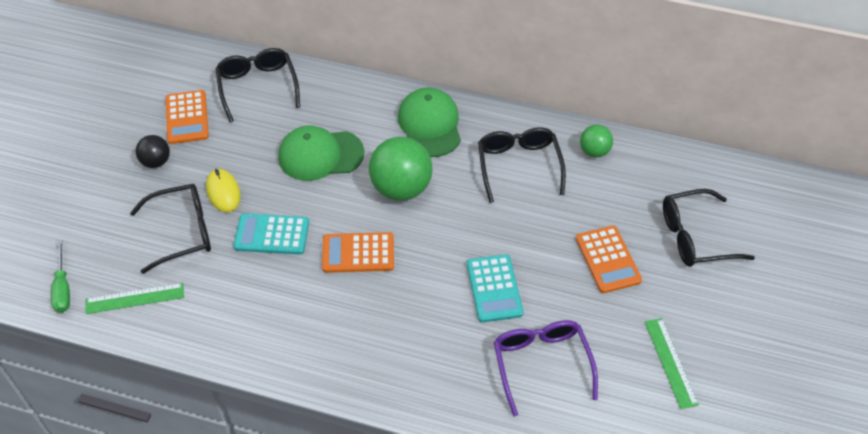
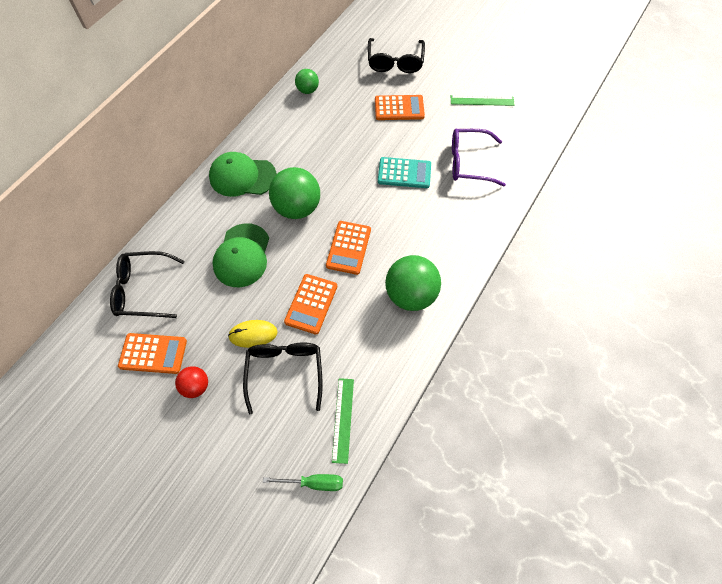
camera: 75 degrees left, 10 degrees up
(156, 162) = (196, 386): black ball -> red ball
(272, 234) = (311, 304): turquoise calculator -> orange calculator
(306, 333) = (410, 295): none -> green ball
(519, 166) = (304, 134): black glasses -> none

